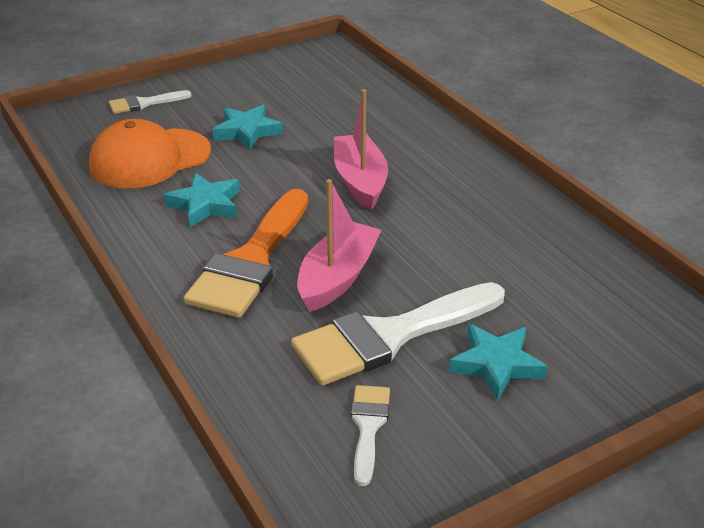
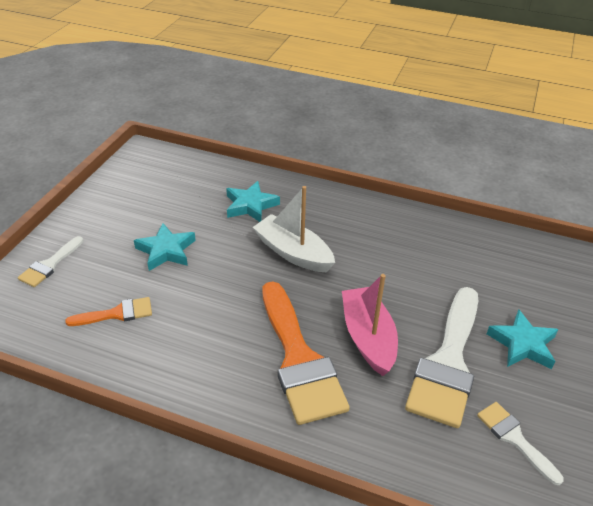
camera: 40 degrees left, 5 degrees up
(150, 159) = (117, 313): orange cap -> orange brush
(205, 205) = (210, 331): turquoise star -> turquoise star (250, 205)
(360, 181) = (293, 253): pink boat -> white boat

